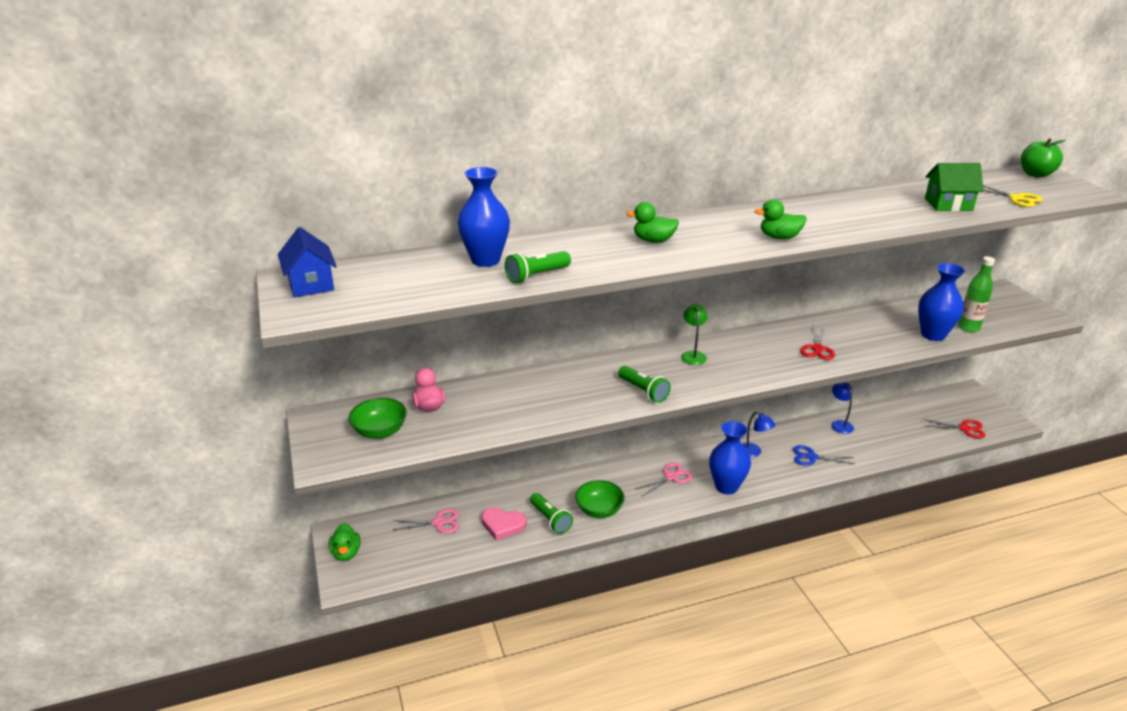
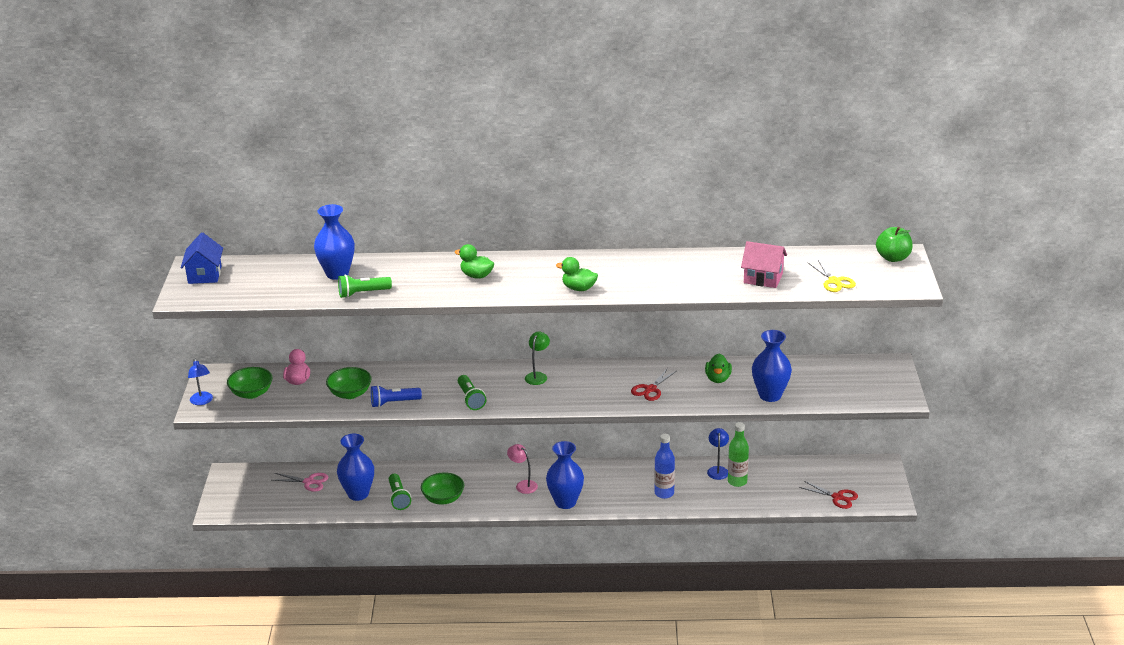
camera: 20 degrees right, 0 degrees up
(346, 553) = (228, 490): green duck -> green duck (718, 379)
(502, 410) = (350, 394): none -> green bowl
(503, 525) = (358, 494): pink heart -> blue vase
(561, 411) = (394, 403): none -> blue flashlight
(670, 477) = (523, 485): pink scissors -> pink lamp
(753, 452) = (614, 479): blue lamp -> blue lamp (202, 401)
(812, 457) = (664, 493): blue scissors -> blue bottle
(948, 204) = (763, 278): green house -> pink house
(968, 328) = (811, 395): green bottle -> green bottle (737, 482)

